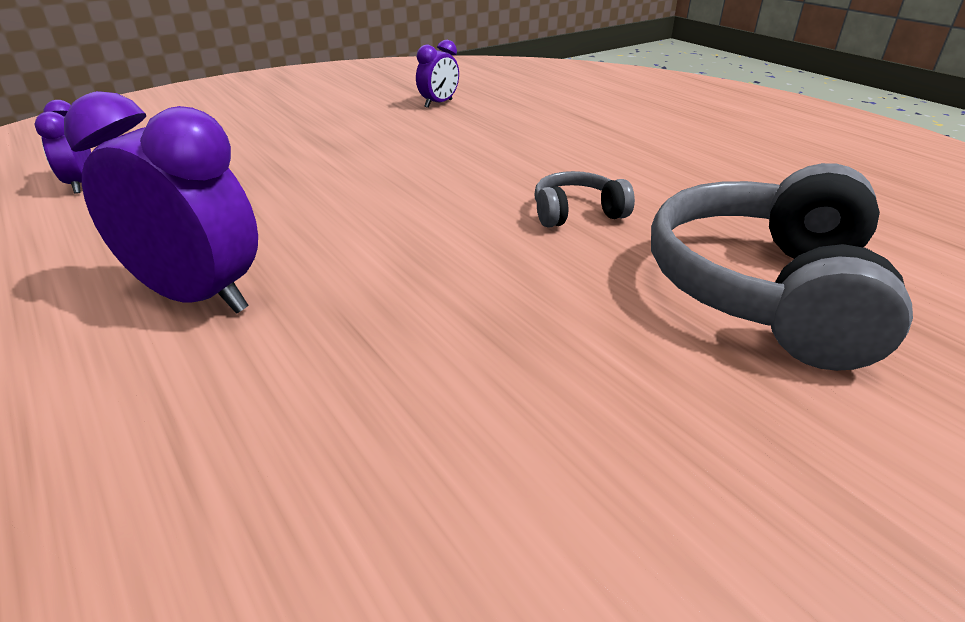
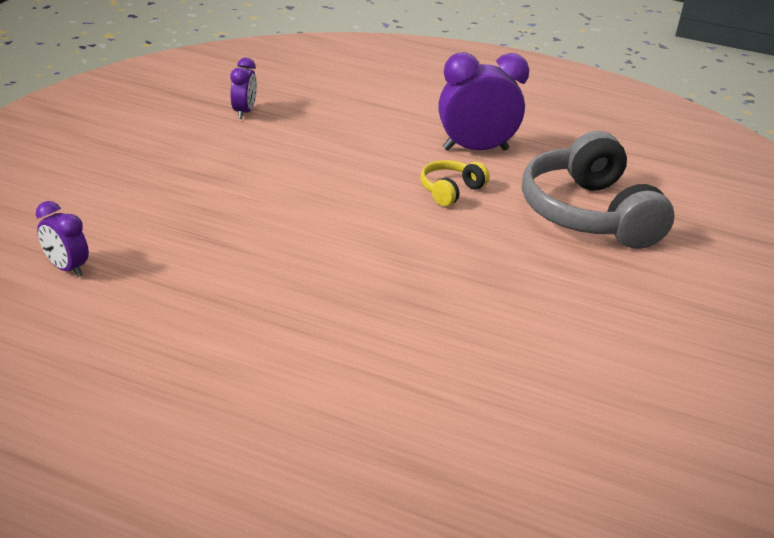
camera: 35 degrees left, 0 degrees up
(197, 297) = (300, 317): purple clock -> purple clock (475, 149)
(577, 213) = (450, 190): grey headphones -> yellow headphones

